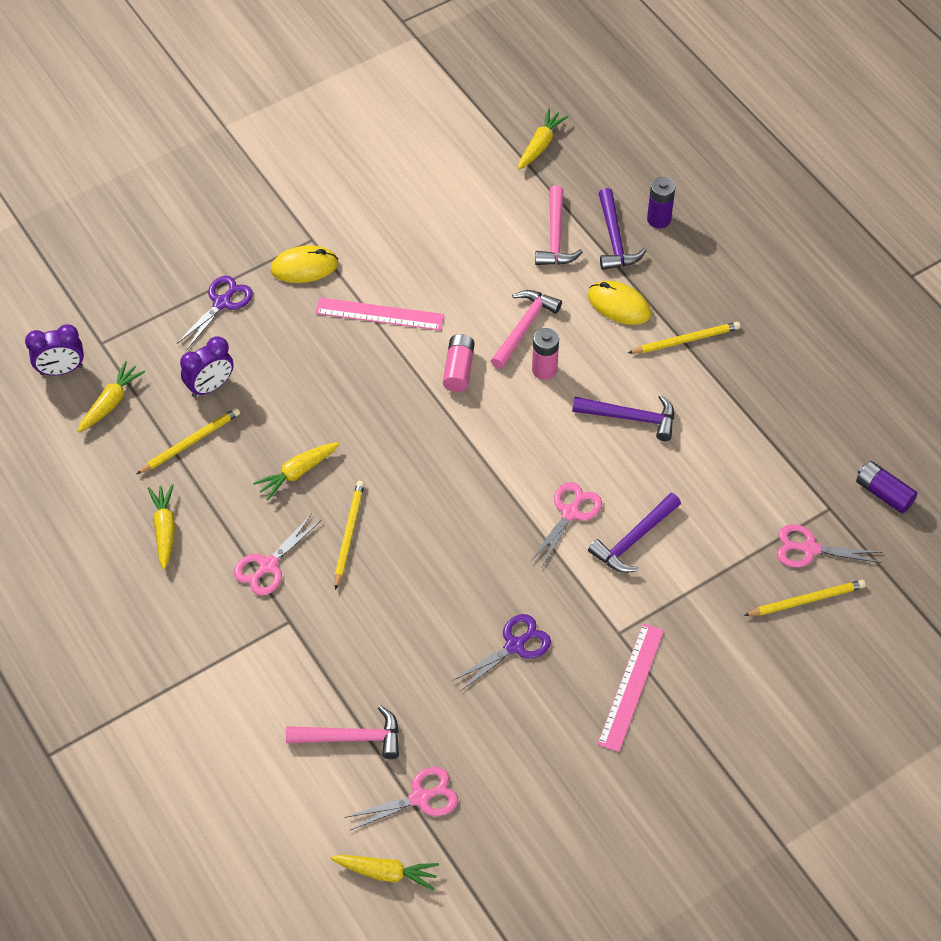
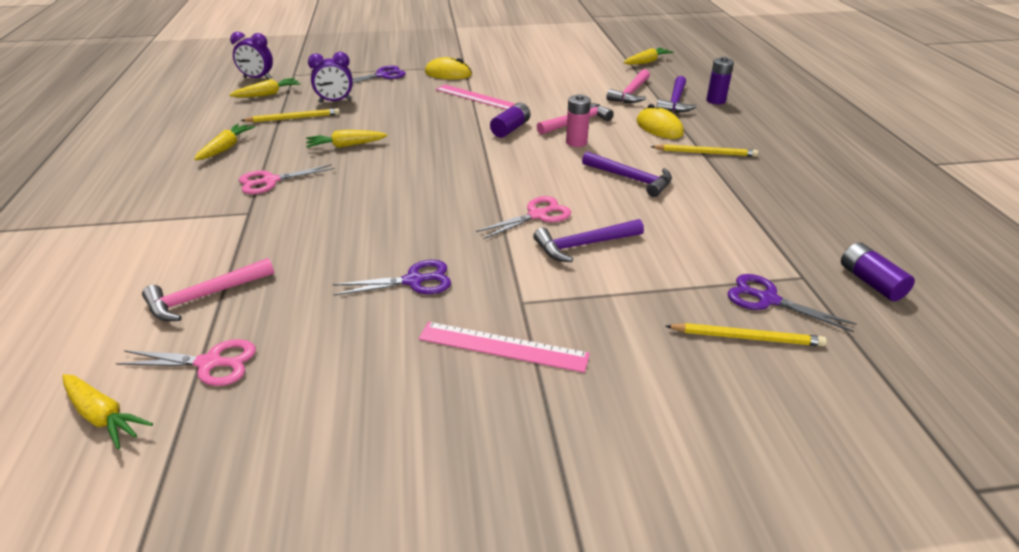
camera: 25 degrees right, 20 degrees down
(348, 534) = (347, 181): yellow pencil -> none
(351, 737) = (205, 296): pink hammer -> pink hammer turned 120 degrees clockwise
(458, 369) = (510, 129): pink battery -> purple battery
(631, 686) = (503, 346): pink ruler -> pink ruler turned 60 degrees clockwise
(809, 549) = (767, 299): pink scissors -> purple scissors

